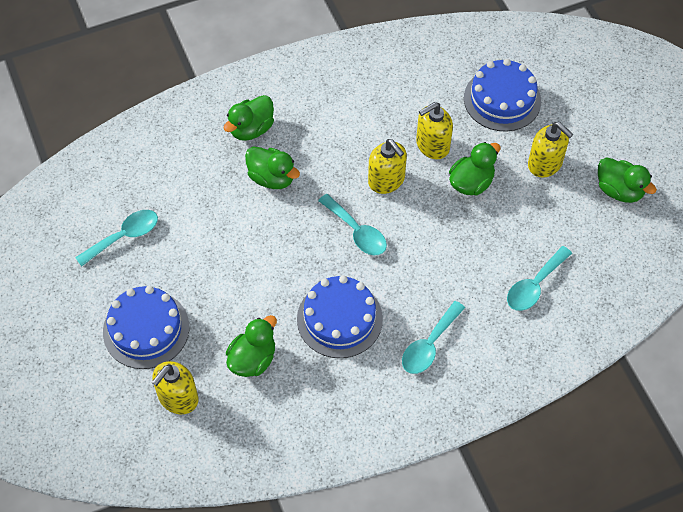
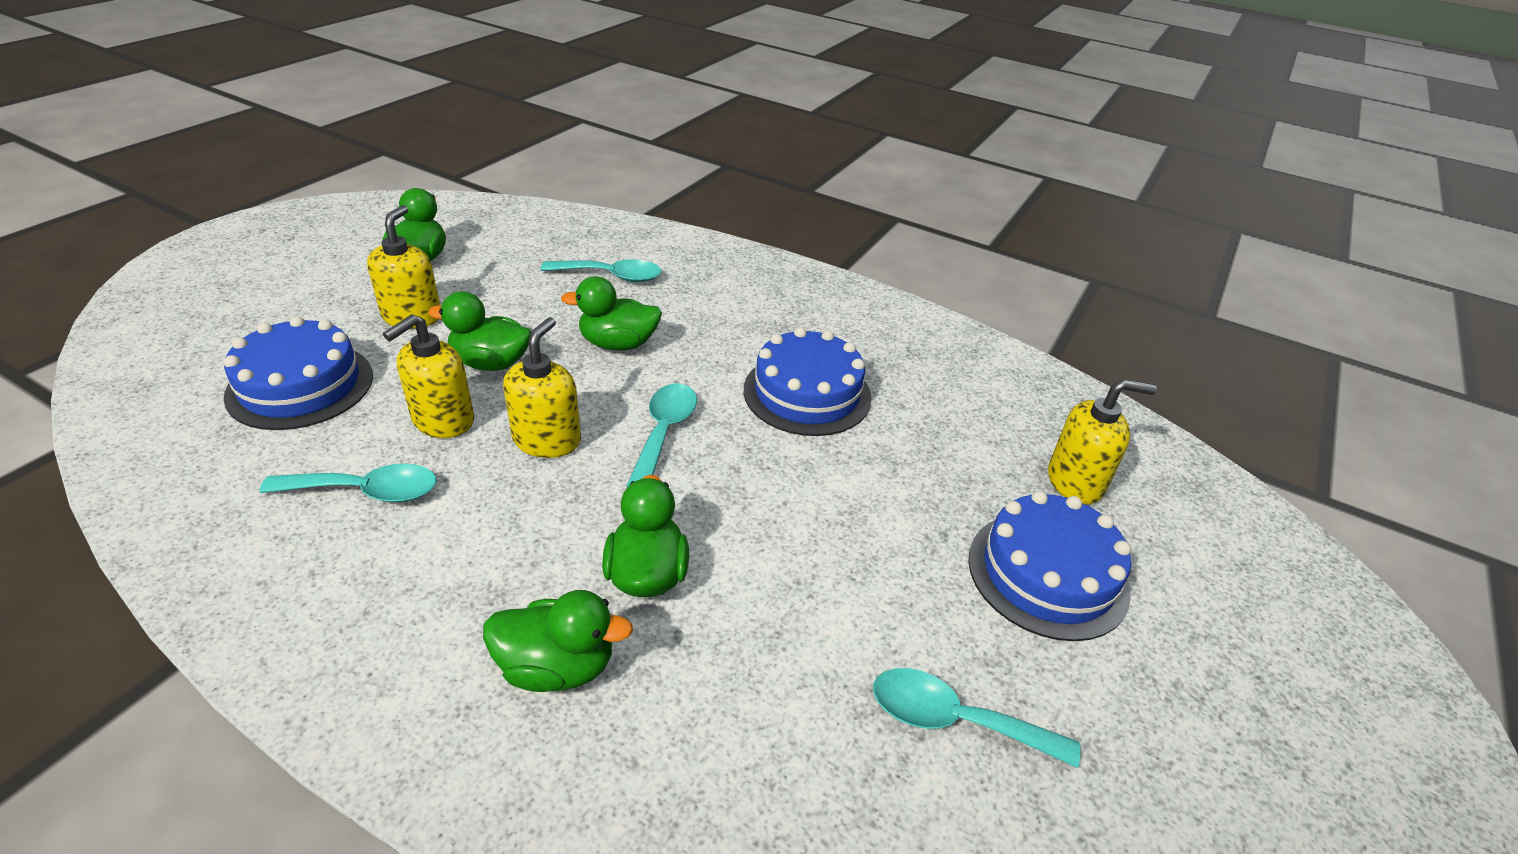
camera: 130 degrees left, 20 degrees down
(253, 359) = (945, 441): green duck -> green duck (618, 344)
(429, 345) = (762, 318): turquoise spoon -> turquoise spoon (366, 491)
(432, 145) = (443, 420): yellow soap dispenser -> yellow soap dispenser turned 105 degrees clockwise

